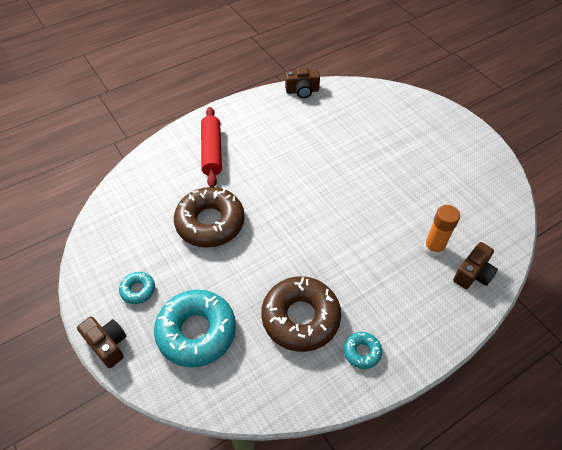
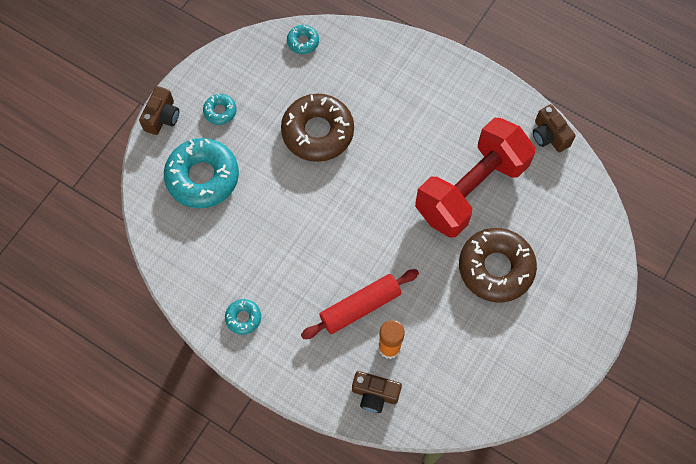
camera: 65 degrees right, 15 degrees up
(118, 201) = (303, 42): none -> turquoise donut
(212, 151) = (406, 89): red rolling pin -> red rolling pin (360, 307)
(300, 318) = (253, 254): brown donut -> brown donut (496, 268)
(320, 146) = (471, 189): none -> red dumbbell

